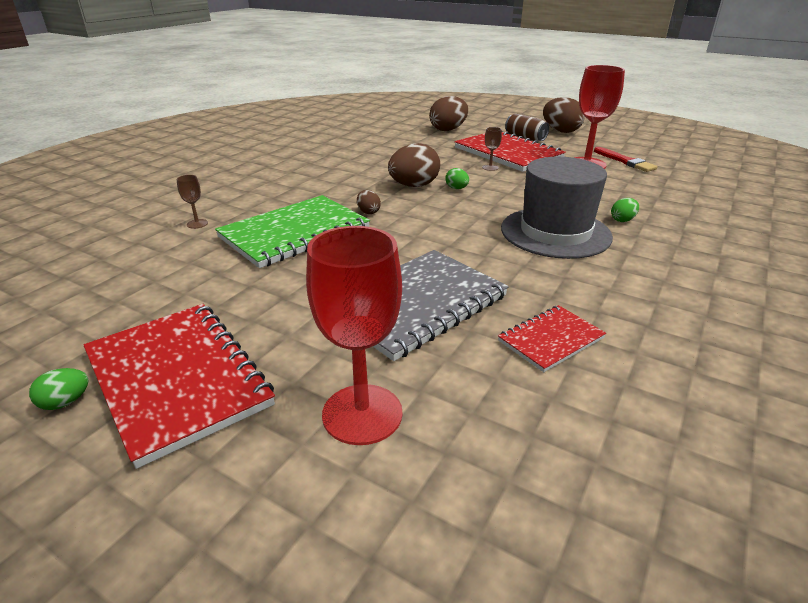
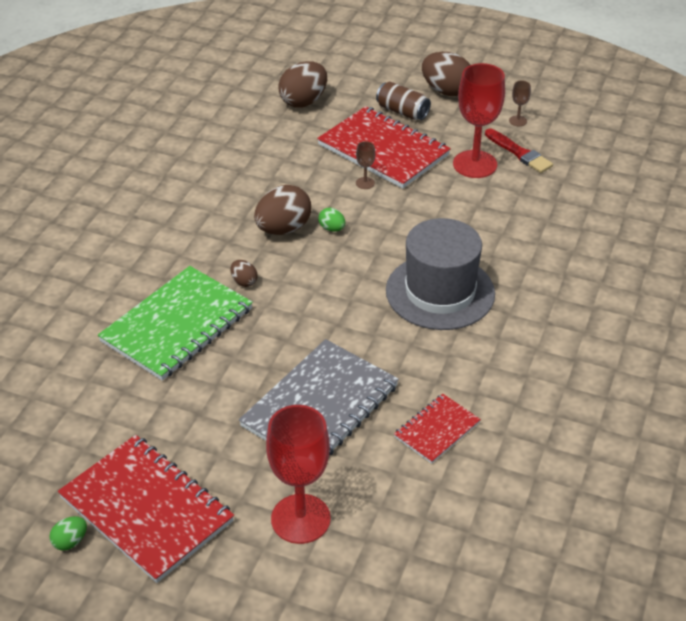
camera: 10 degrees left, 10 degrees up
(197, 224) = (67, 323): brown goblet -> brown goblet (518, 121)
(622, 220) = (507, 264): green egg -> none

